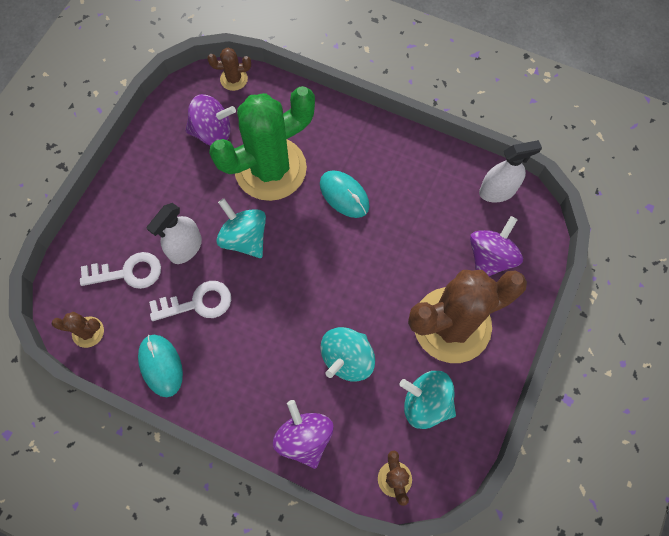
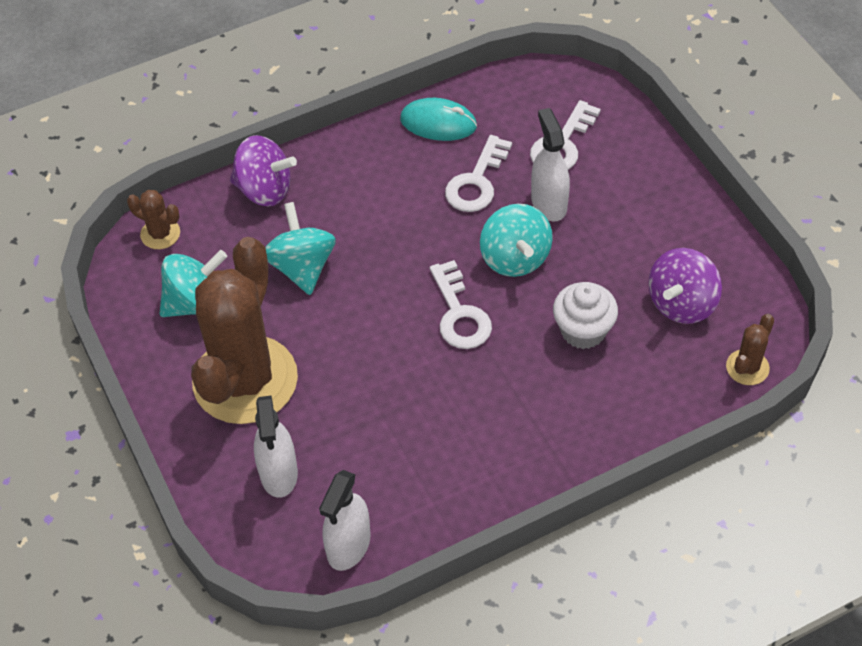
camera: 130 degrees right, 15 degrees down
(88, 332) = (524, 87): brown cactus -> none
(244, 238) = (515, 258): turquoise spinning top -> turquoise spinning top turned 75 degrees clockwise
(270, 169) = (583, 331): green cactus -> white cupcake
(309, 240) = (460, 314): none -> white key
(344, 195) = (486, 381): turquoise mouse -> none
(490, 257) = (279, 473): purple spinning top -> white spray bottle

